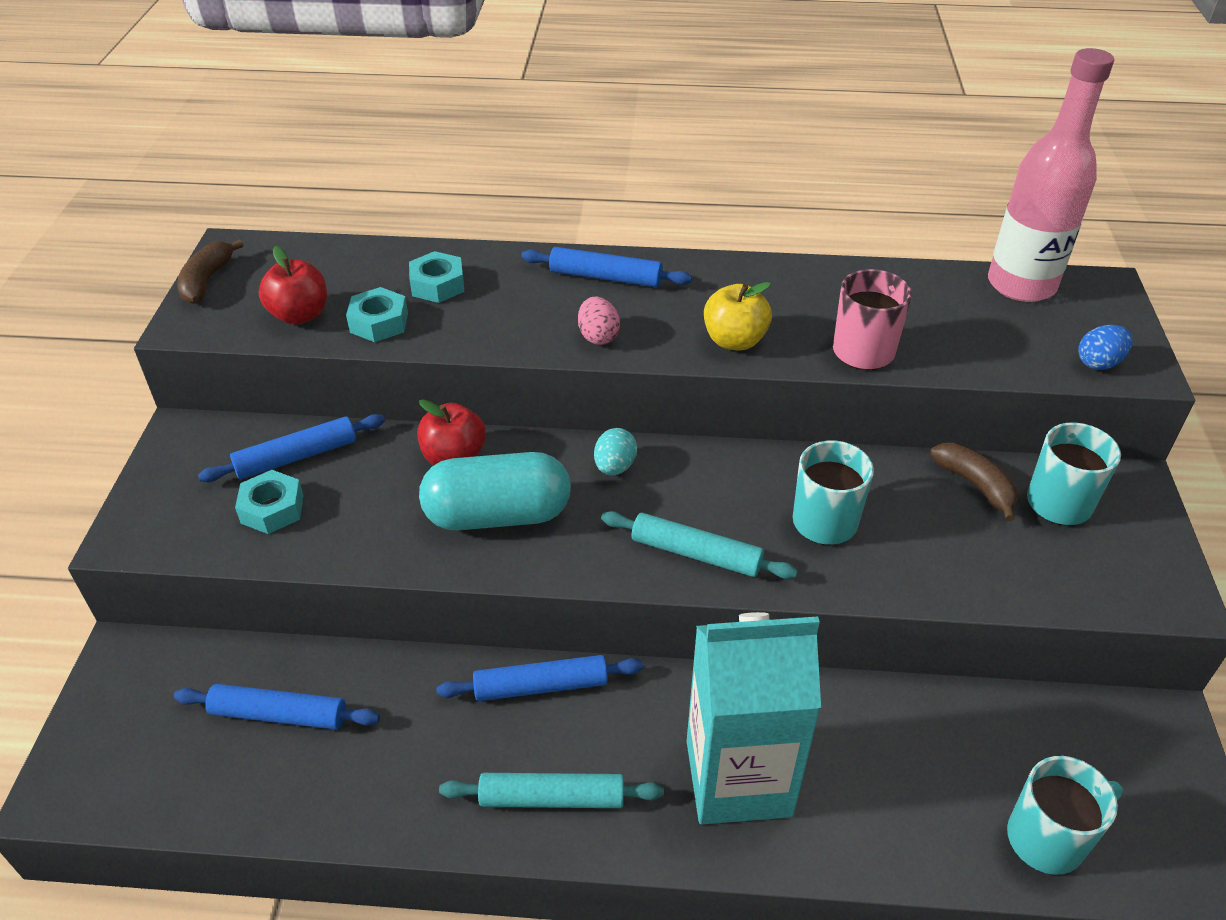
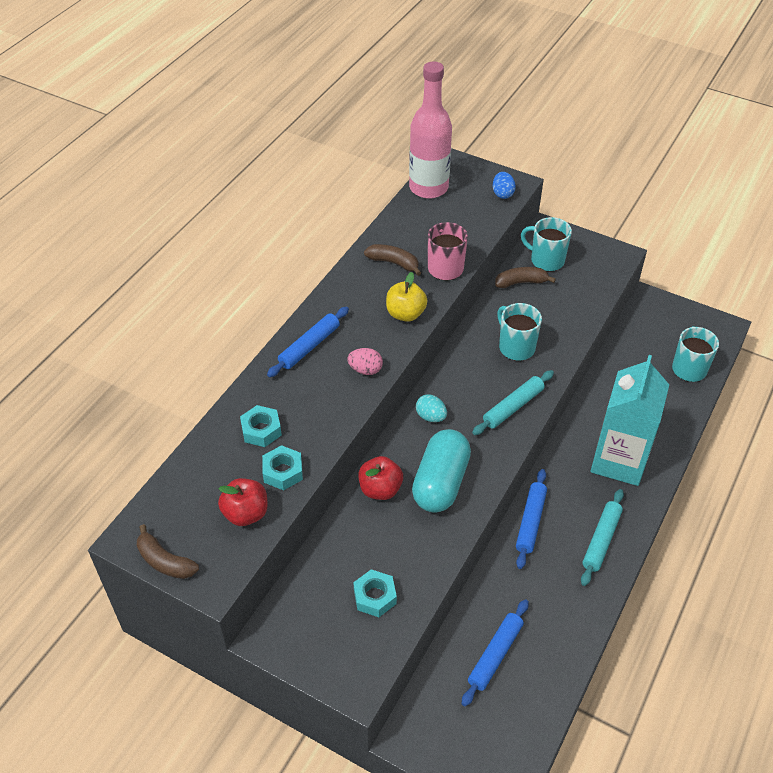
camera: 65 degrees left, 5 degrees up
(296, 457) = (332, 573): blue rolling pin -> none
(827, 300) = (394, 263): none -> brown banana

